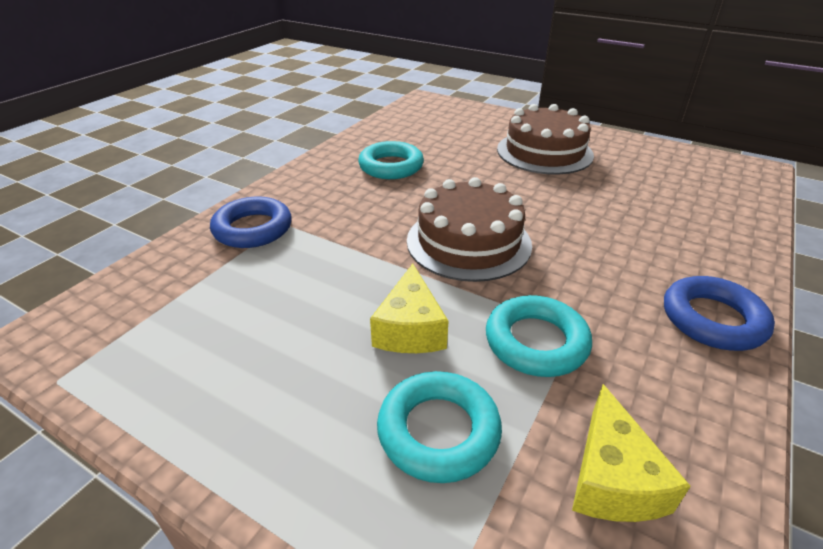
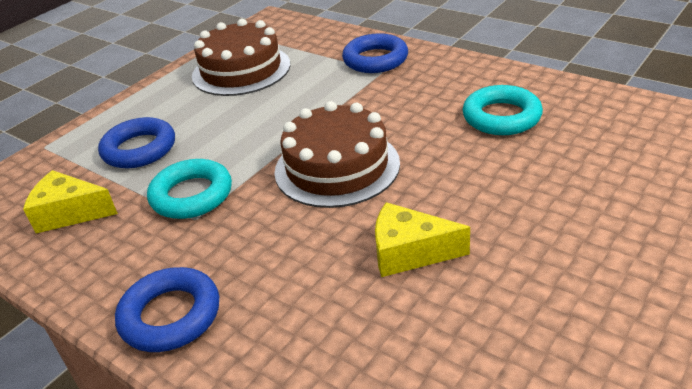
camera: 100 degrees right, 0 degrees up
(410, 329) = (230, 137): yellow cheese -> yellow cheese (409, 252)
(438, 431) = (139, 149): turquoise ring -> blue ring
(544, 152) = (573, 249): brown cake -> brown cake (241, 70)

